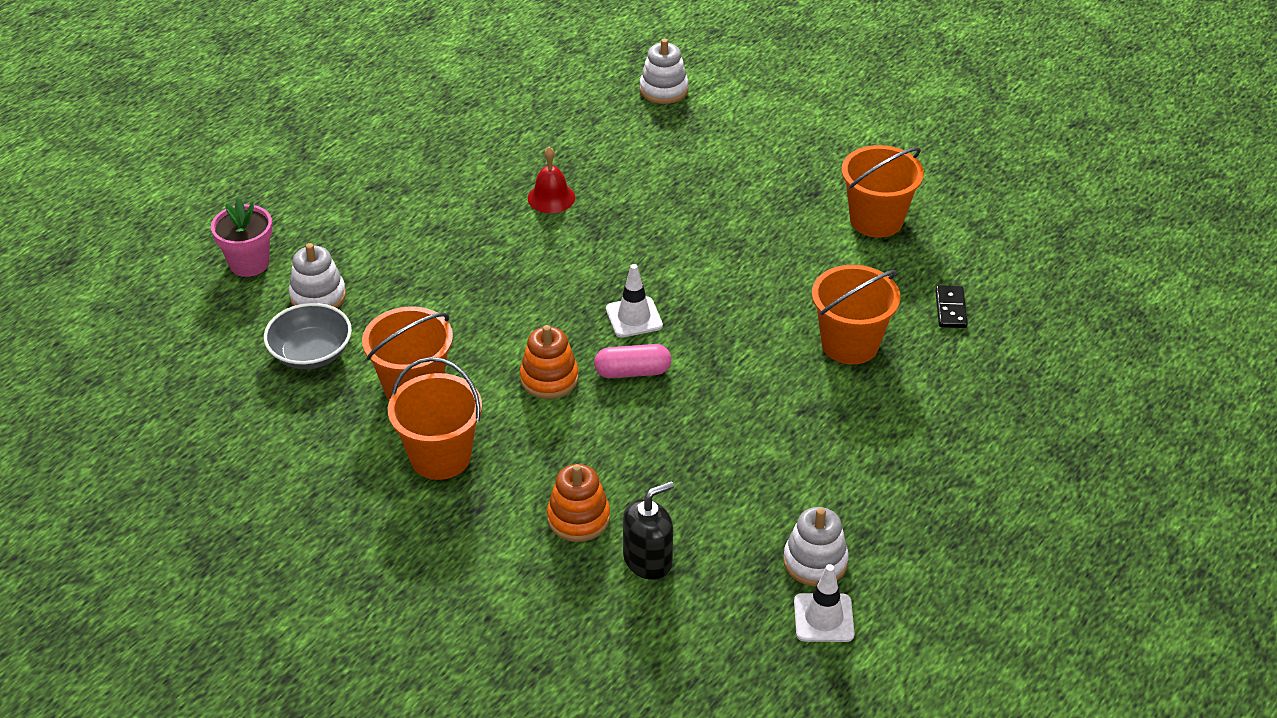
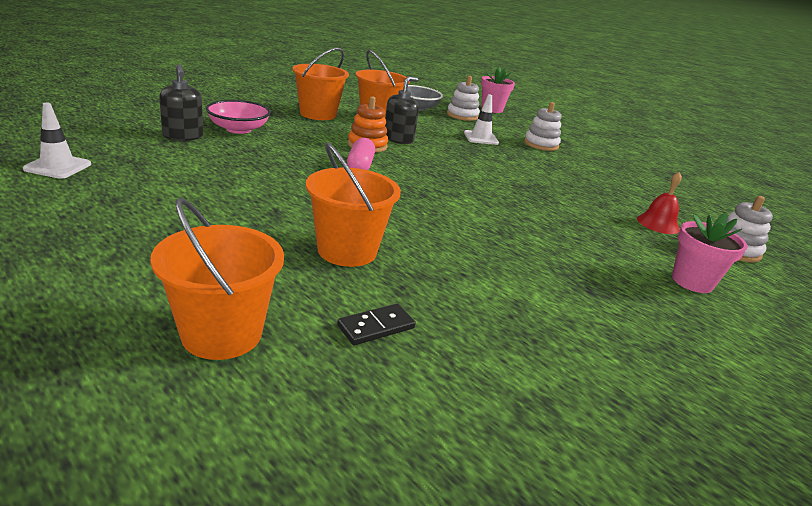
camera: 95 degrees right, 15 degrees down
(498, 352) = (398, 139): none -> black soap dispenser
(551, 197) = (560, 180): red bell -> red bell (658, 224)
(578, 518) = (238, 129): orange stacking toy -> pink bowl
(634, 317) = (418, 178): white traffic cone -> white traffic cone (481, 138)
(754, 130) = (692, 281): none -> pink flower pot
(815, 561) = (113, 176): white stacking toy -> white stacking toy (541, 144)
(876, 220) = (547, 318): orange bucket -> orange bucket (221, 334)
(950, 309) = (376, 327): black domino -> black domino turned 45 degrees counterclockwise

